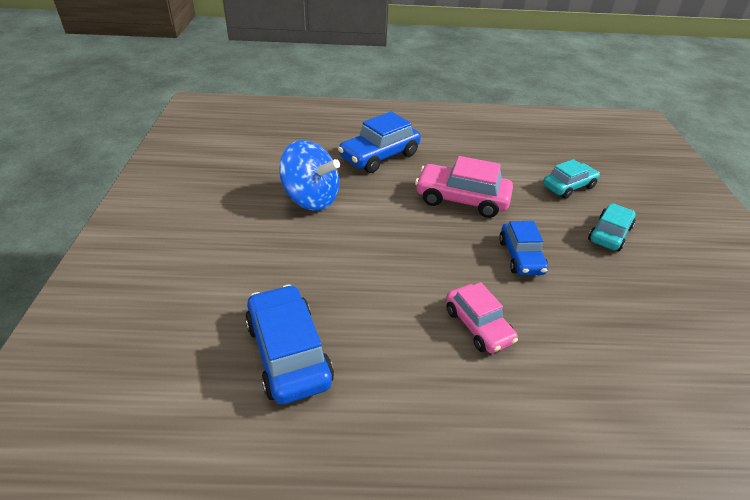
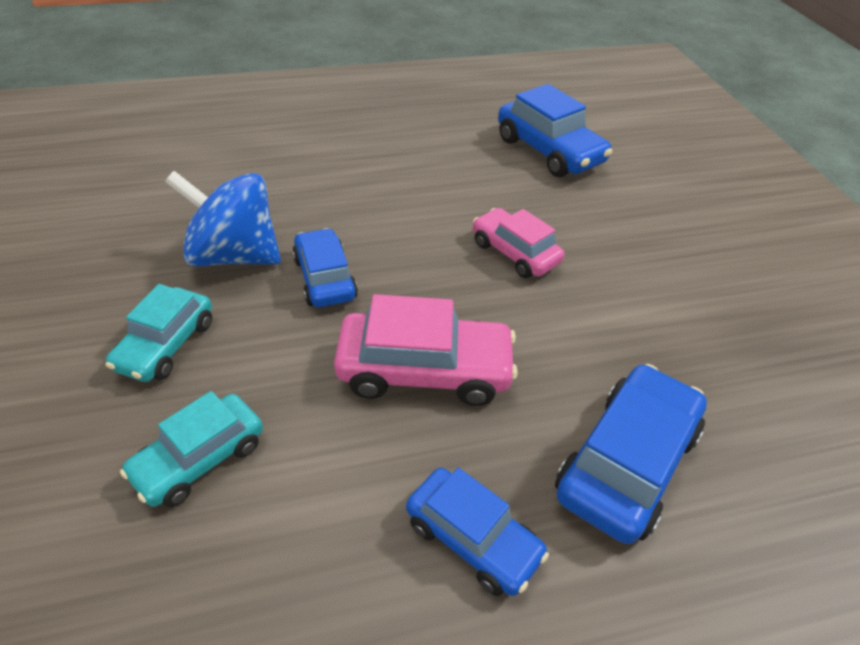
camera: 165 degrees right, 5 degrees up
(311, 199) = (667, 319): blue spinning top -> blue spinning top (234, 255)
(453, 149) = (472, 538): none -> blue car
(478, 326) = (380, 193): pink car -> pink car (514, 253)

